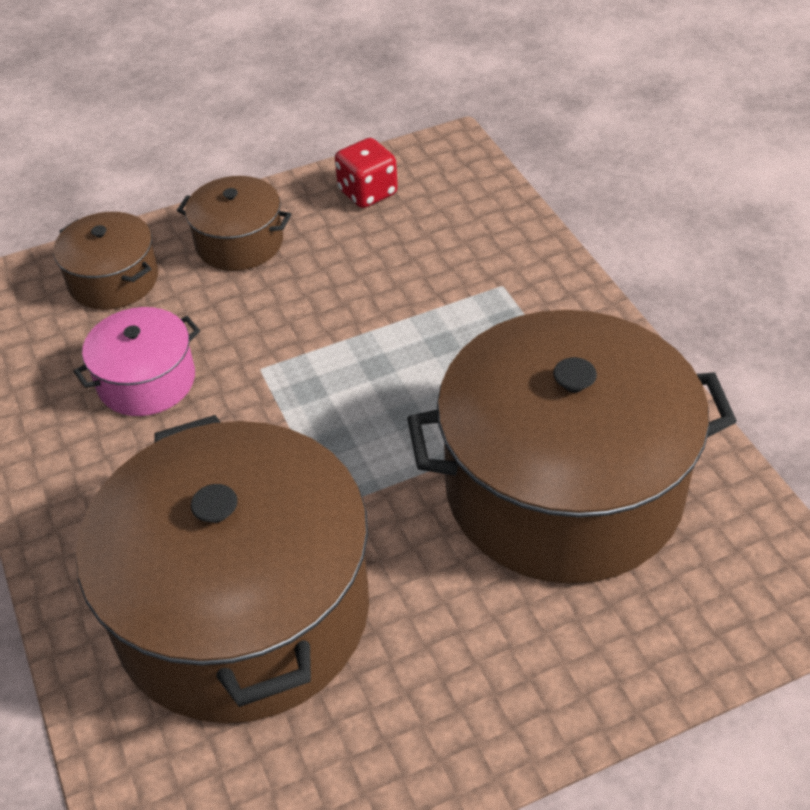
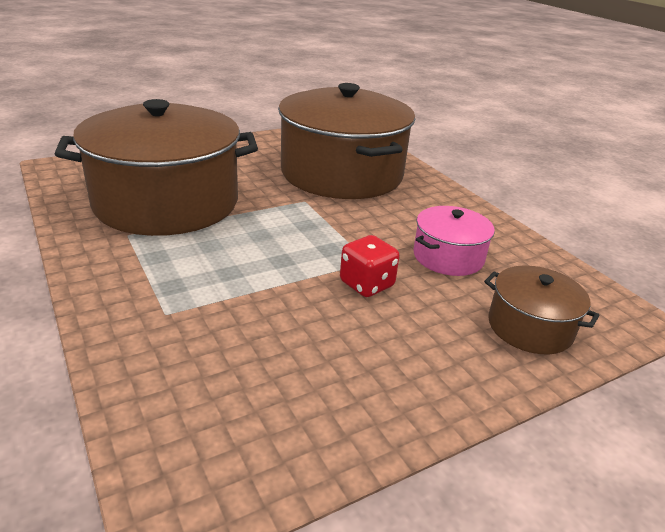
camera: 170 degrees right, 15 degrees down
(239, 242) = (430, 361): brown pot -> none
(367, 193) = (300, 424): red dice -> red dice (366, 284)

